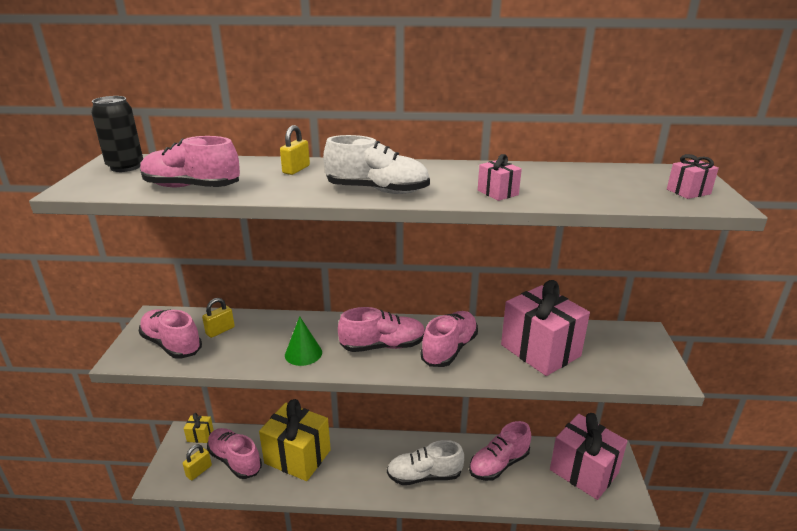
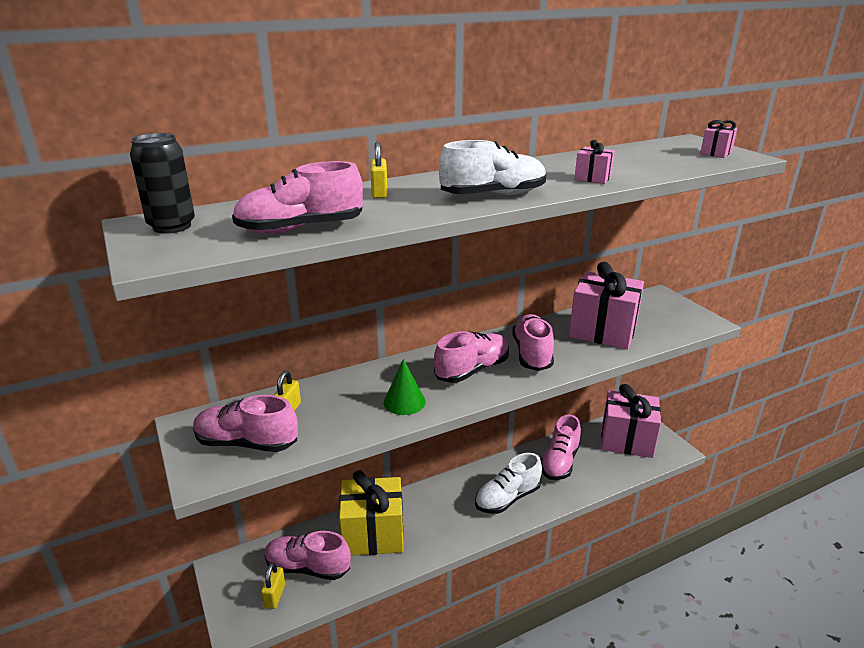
camera: 30 degrees left, 0 degrees up
(200, 435) = (242, 561): yellow gift -> none

